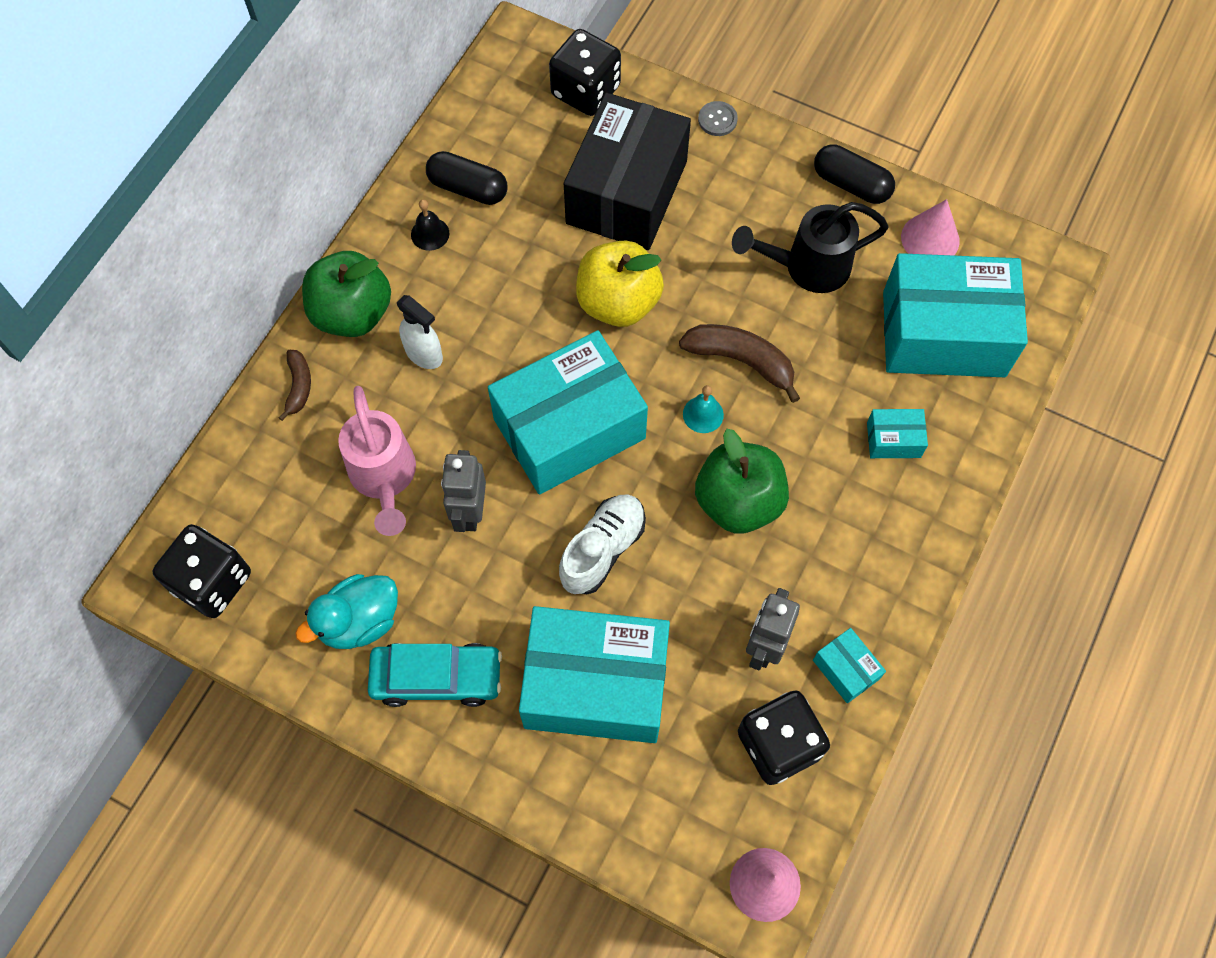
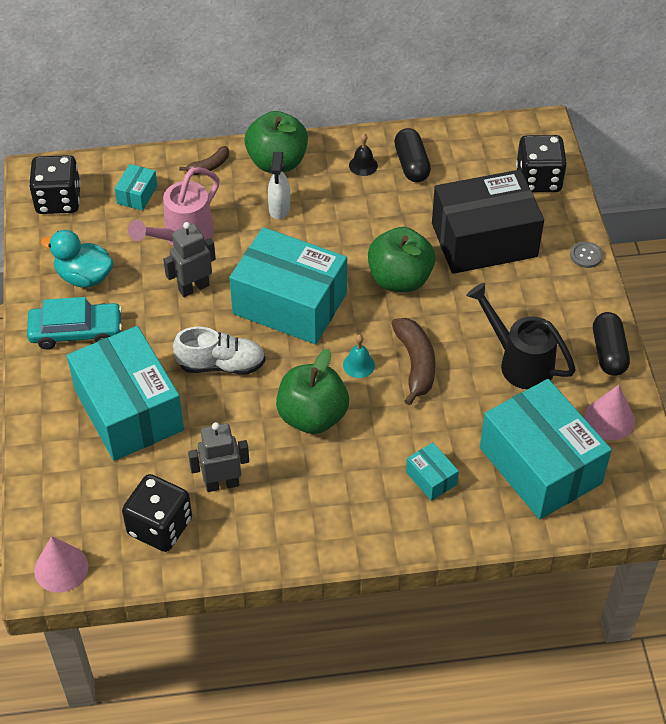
camera: 55 degrees right, 15 degrees down
(437, 677) = (76, 331): turquoise car -> turquoise car turned 60 degrees counterclockwise
(618, 302) = (400, 279): yellow apple -> green apple
(846, 669) = (240, 537): turquoise box -> turquoise box (137, 195)

